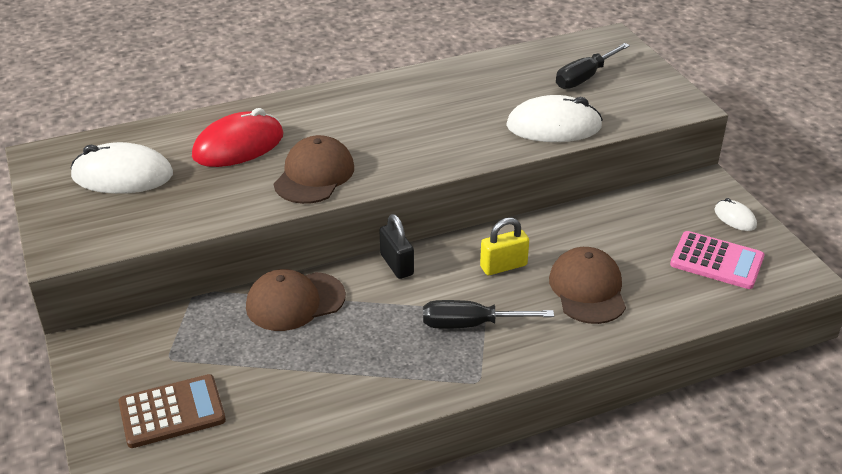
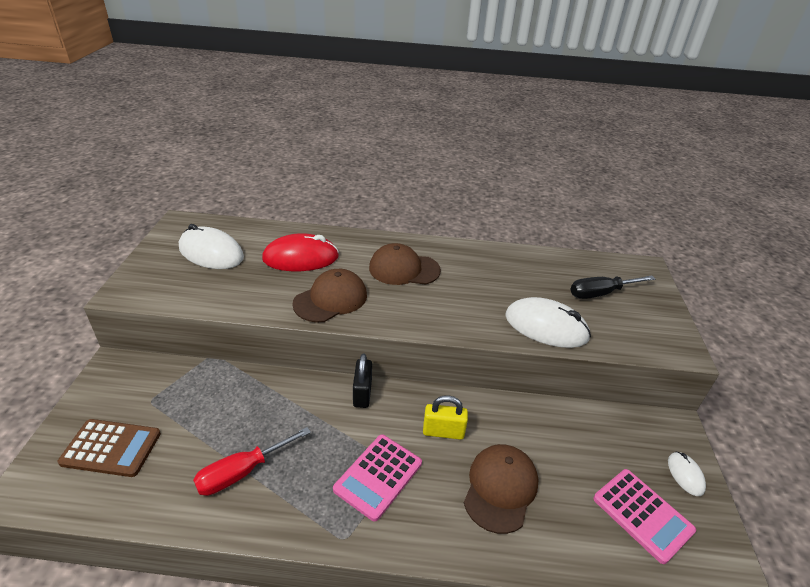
camera: 25 degrees right, 0 degrees up
(295, 301) = (267, 393): brown cap -> brown cap (404, 269)
(334, 374) = (242, 472): none -> red screwdriver
(470, 324) = (378, 476): black screwdriver -> pink calculator

